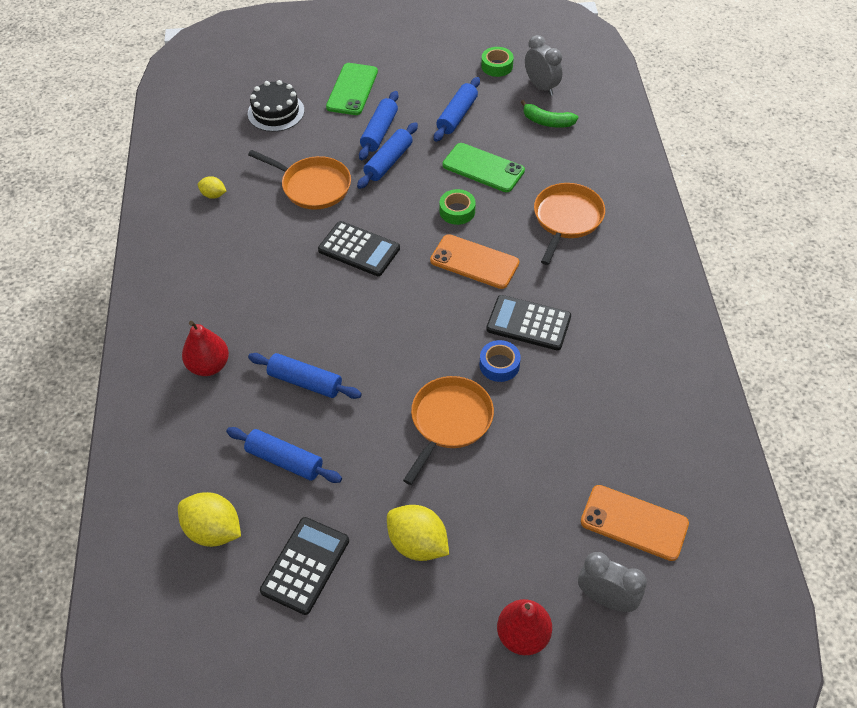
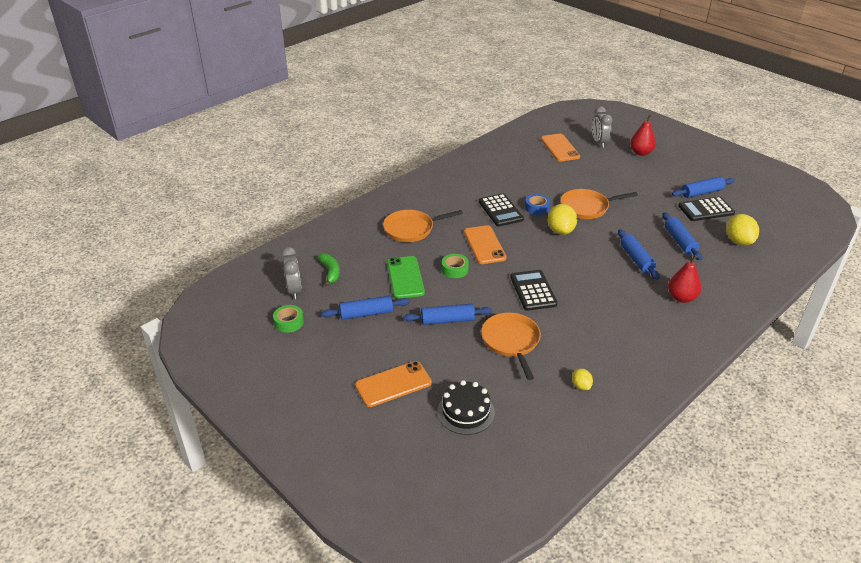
camera: 130 degrees left, 15 degrees down
(352, 89) = (393, 384): green phone -> orange phone
(379, 132) = (424, 341): blue rolling pin -> blue rolling pin (701, 193)
(417, 544) = (650, 189): yellow lemon -> yellow lemon (560, 231)
(541, 87) = (294, 290): grey clock -> grey clock turned 150 degrees clockwise

